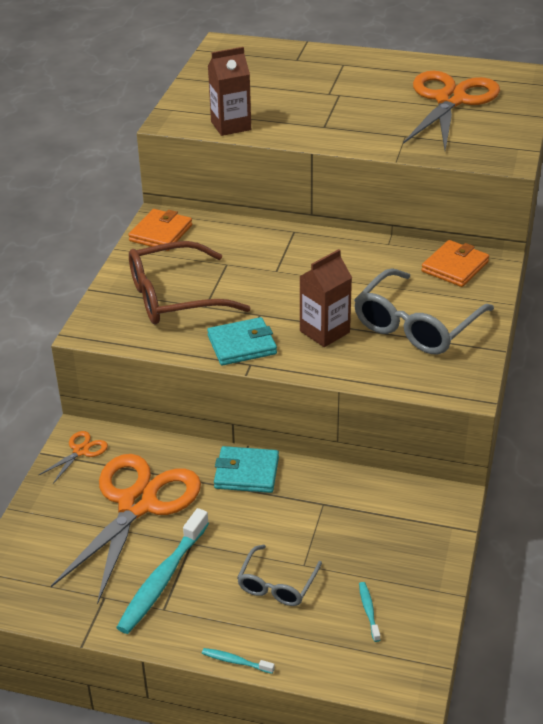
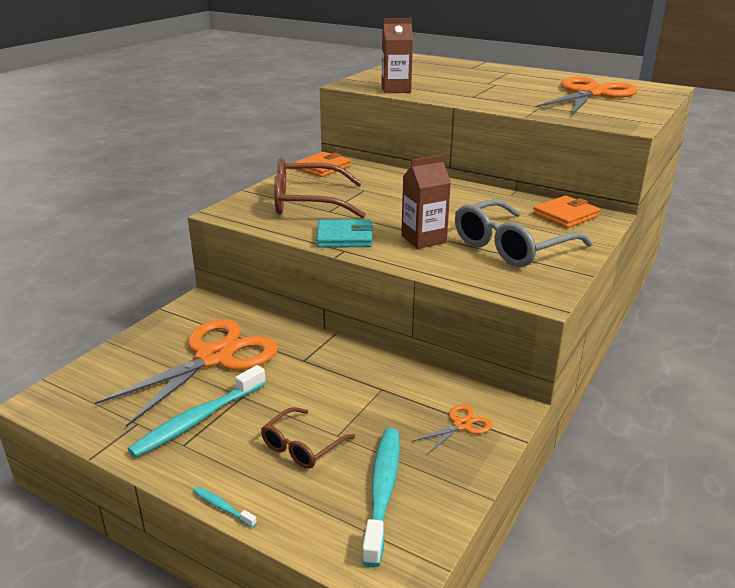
camera: 15 degrees right, 10 degrees down
(81, 451) = (193, 312): orange scissors -> orange scissors (461, 425)
(246, 473) = (323, 352): turquoise wallet -> none
(277, 585) = (302, 447): grey glasses -> brown glasses
(368, 611) = (382, 490): turquoise toothbrush -> turquoise toothbrush, size x2.24

